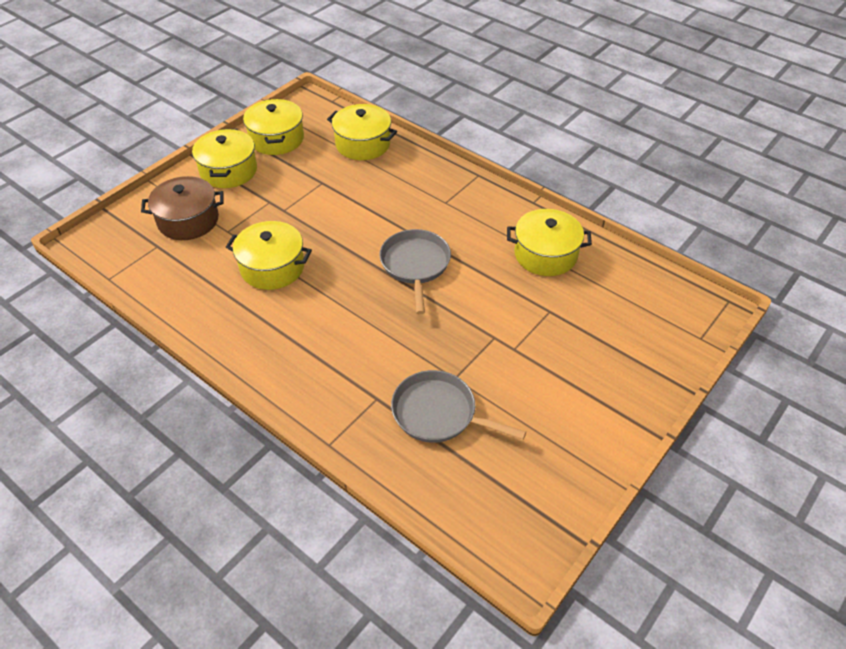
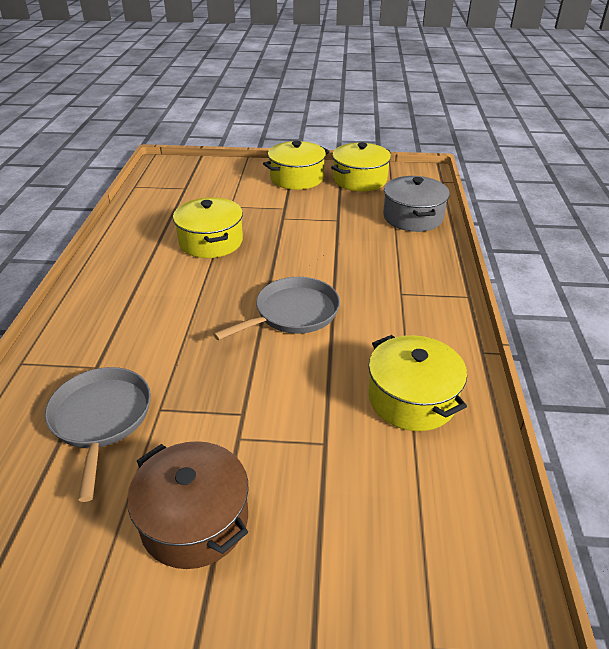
camera: 55 degrees right, 10 degrees down
(188, 220) = (224, 187): brown pot -> brown pot (194, 520)
(363, 144) = (413, 217): yellow pot -> grey pot

